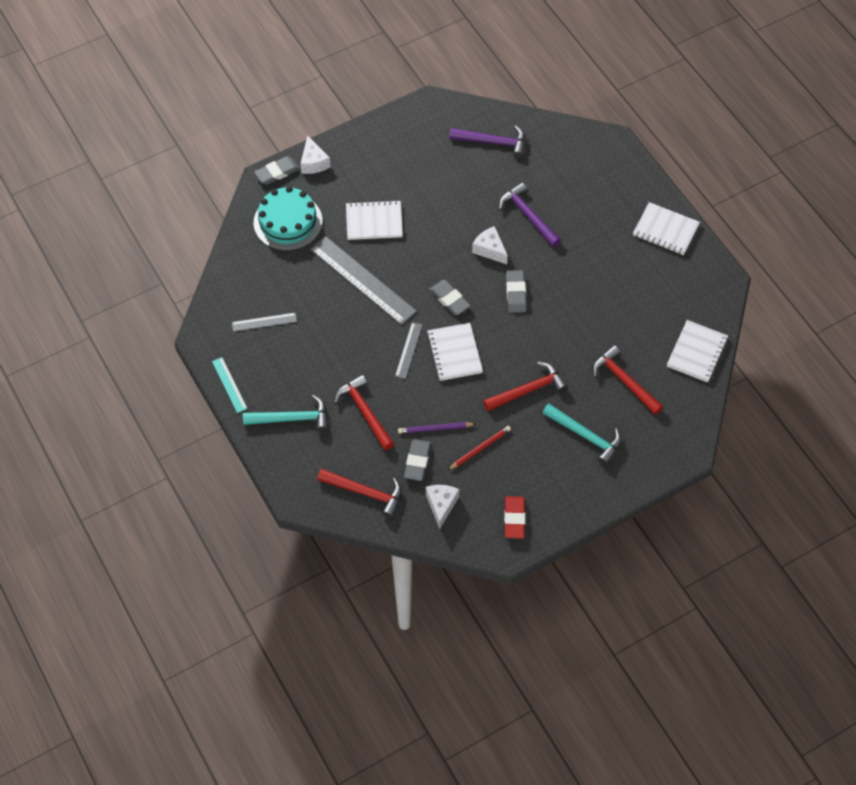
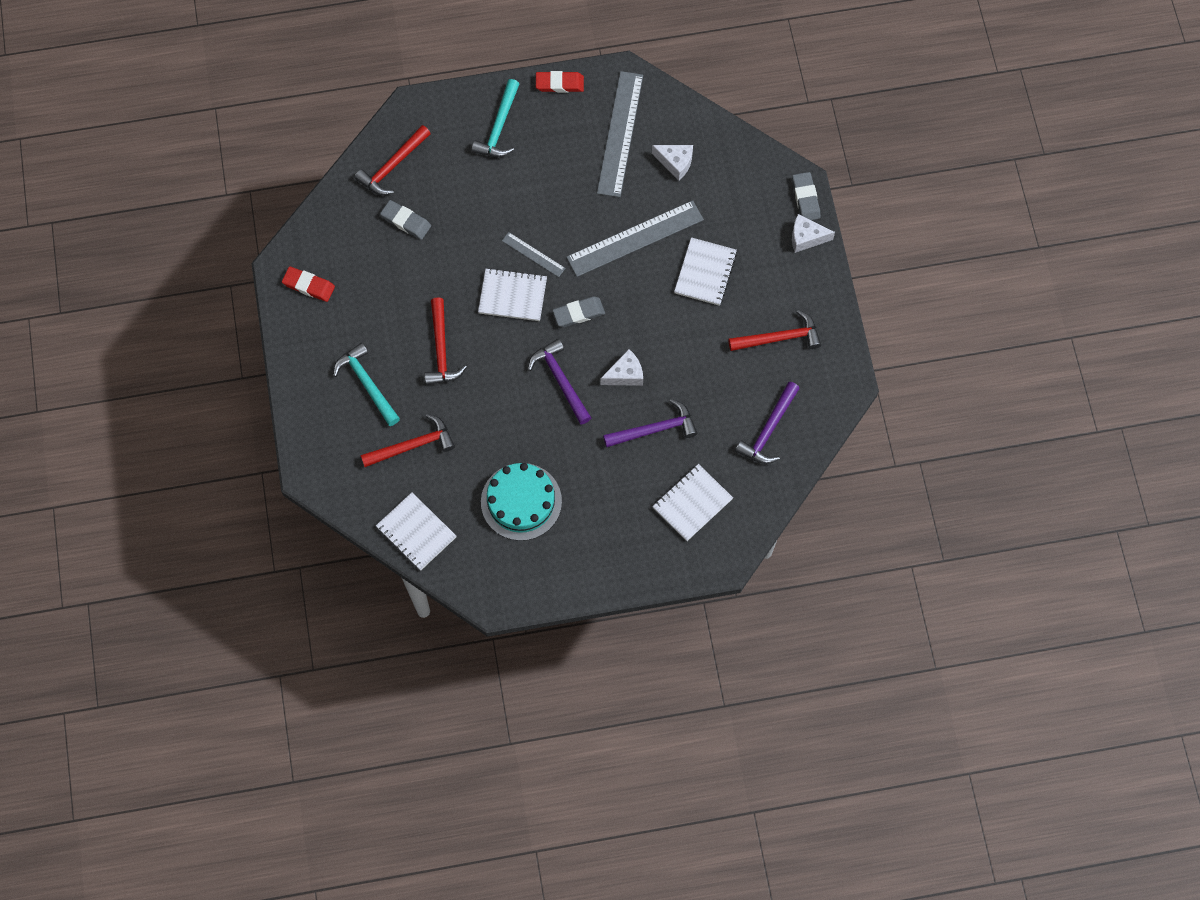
camera: 110 degrees right, 10 degrees up
(229, 385) = (559, 84): turquoise ruler -> red eraser
(264, 322) = (620, 134): grey ruler -> grey ruler, size x2.03
(288, 222) = (736, 190): turquoise cake -> turquoise cake (521, 501)
(364, 412) = (479, 192): red hammer -> red hammer (779, 338)
(435, 429) = (434, 249): purple pencil -> none
(441, 505) = (351, 227): white cheese -> white cheese (675, 163)
(480, 448) = (395, 282): red pencil -> none
(515, 293) = (560, 380): grey eraser -> purple hammer
(585, 436) = (367, 383): turquoise hammer -> turquoise hammer turned 90 degrees clockwise
(665, 230) = (581, 566): white notebook -> white notebook (692, 503)

